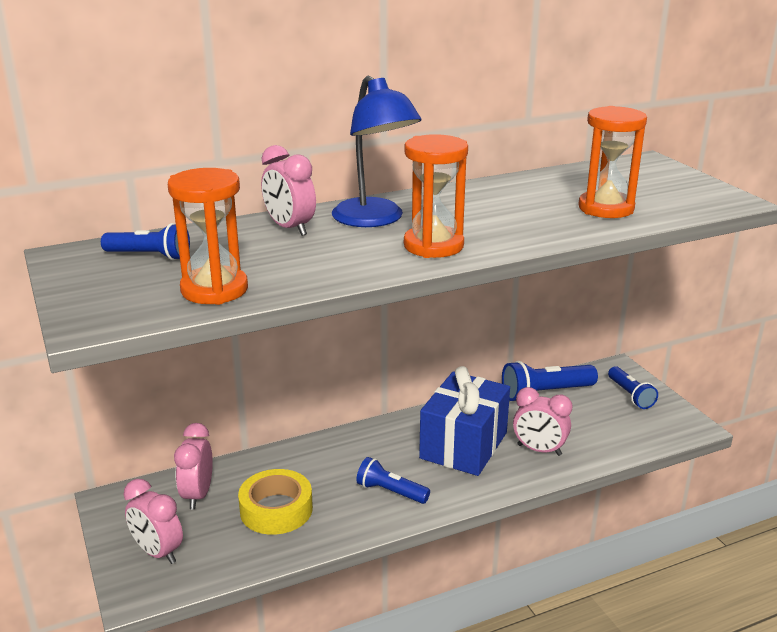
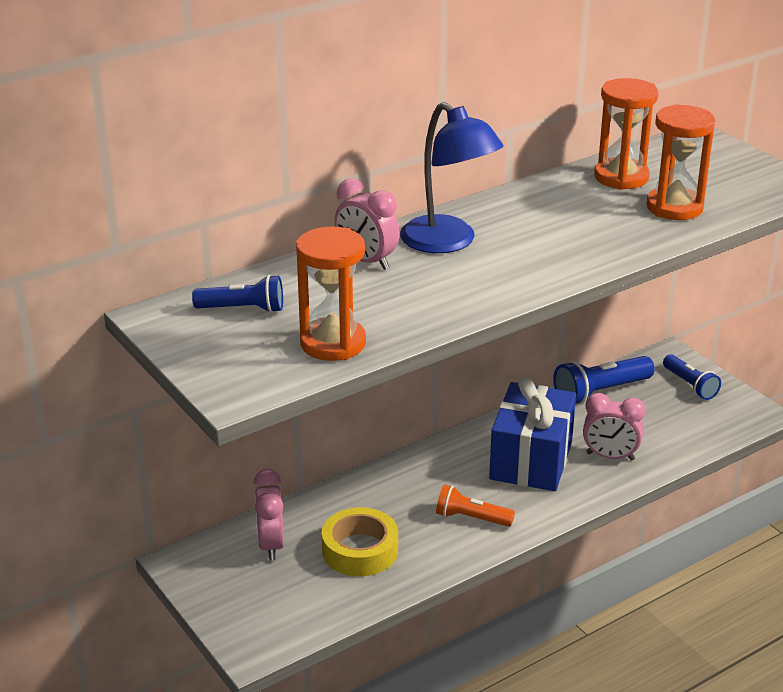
camera: 10 degrees left, 5 degrees up
(158, 552) = (256, 608): pink clock -> none
(390, 492) = (471, 518): blue flashlight -> orange flashlight
(433, 246) = (521, 270): orange hourglass -> orange hourglass (621, 177)

